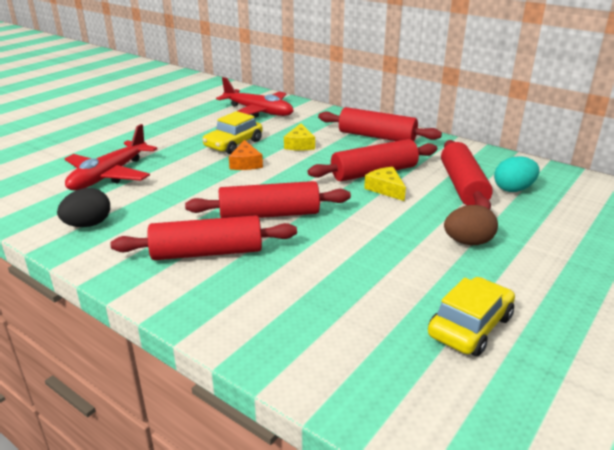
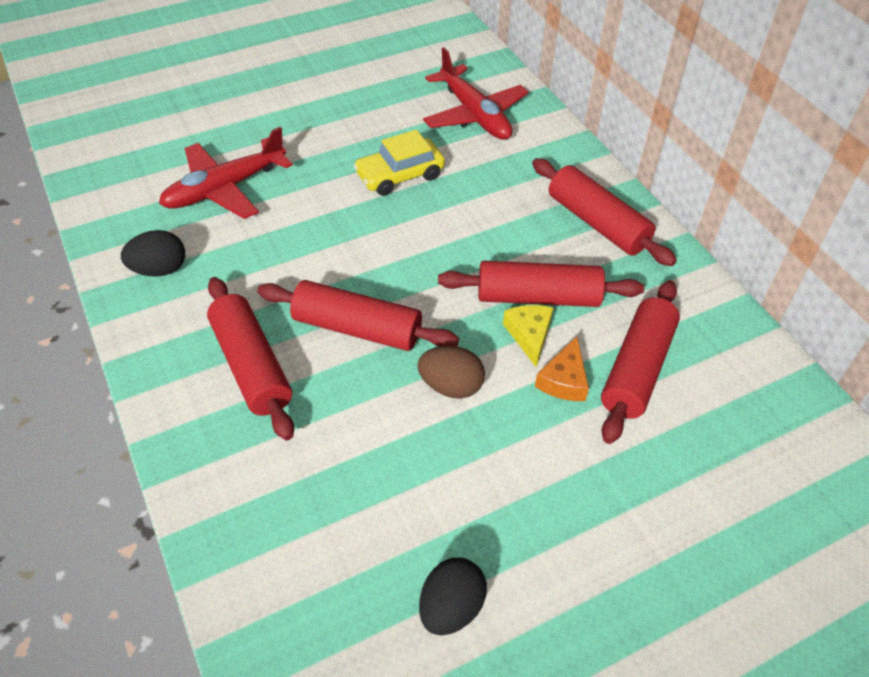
camera: 25 degrees right, 20 degrees up
(207, 252) = (251, 366): red rolling pin -> red rolling pin turned 45 degrees clockwise
(246, 163) = (390, 220): orange cheese -> orange cheese (564, 380)
(300, 144) = (482, 205): yellow cheese -> none
(468, 242) = (558, 475): brown egg -> brown egg (451, 386)
(470, 326) = (451, 607): yellow car -> black egg
(513, 189) = (703, 402): turquoise egg -> none

